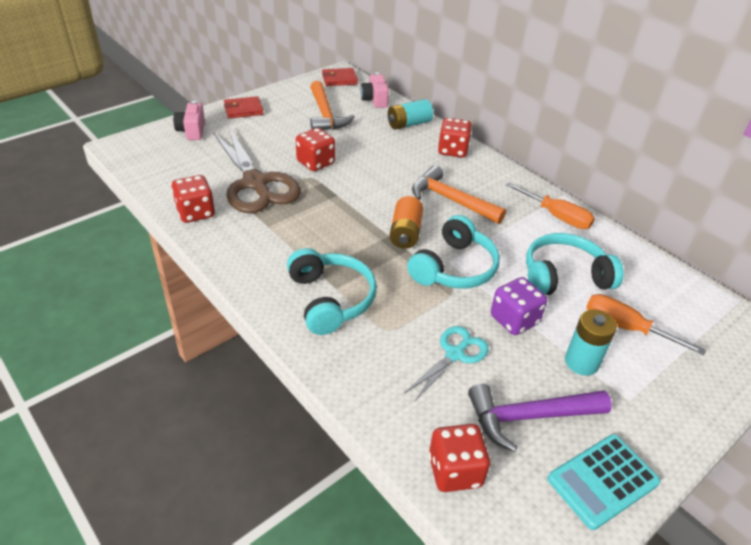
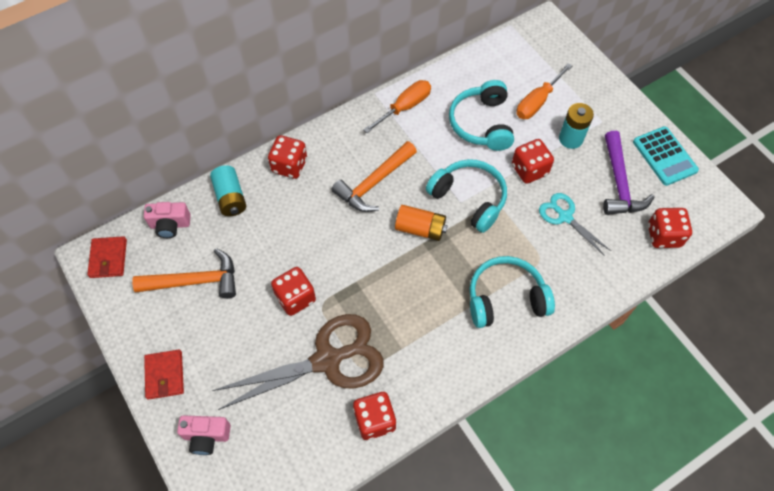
camera: 80 degrees left, 20 degrees up
(514, 320) = (529, 170): purple dice -> red dice

